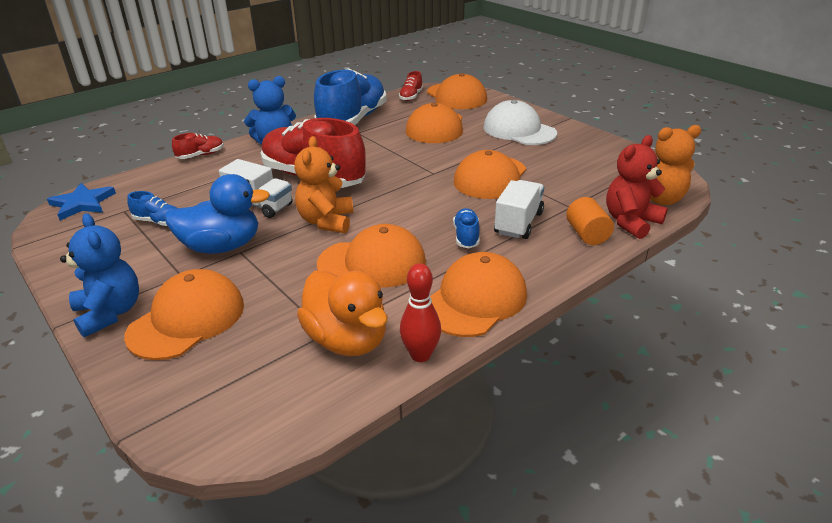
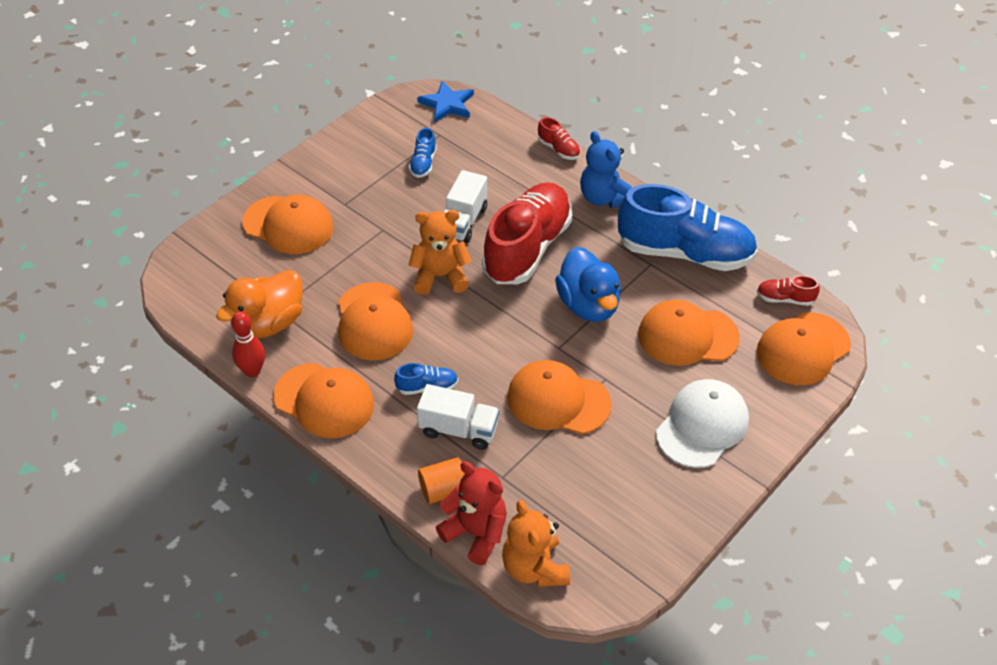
camera: 80 degrees right, 15 degrees up
(110, 313) = (294, 181): blue teddy bear -> none
(222, 247) = (388, 216): blue duck -> blue duck (588, 305)

